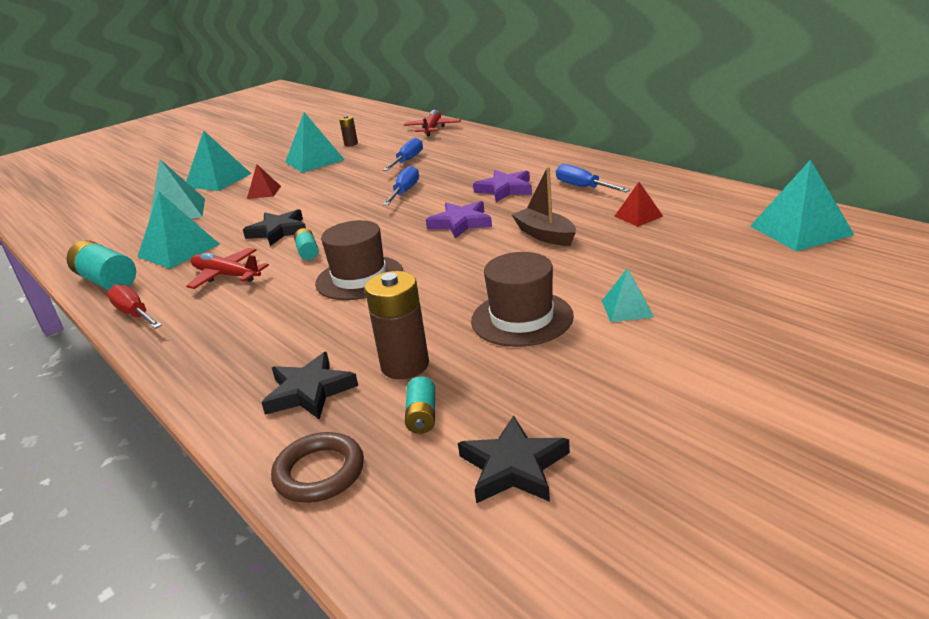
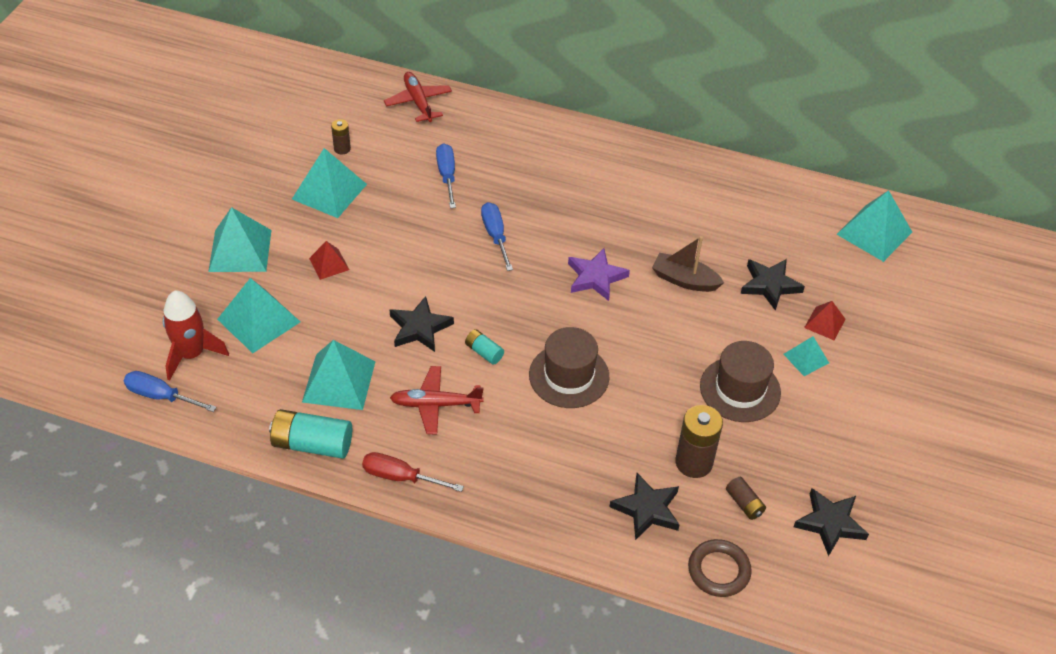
camera: 35 degrees left, 20 degrees up
(112, 222) = (192, 354): none -> red rocket
(422, 416) = (744, 503): turquoise battery -> brown battery
(505, 189) = (596, 214): purple star -> none
(583, 187) = (668, 198): blue screwdriver -> blue screwdriver (161, 396)
(635, 250) = (770, 285): none -> black star
(638, 216) = (744, 236): red pyramid -> red pyramid (825, 323)

